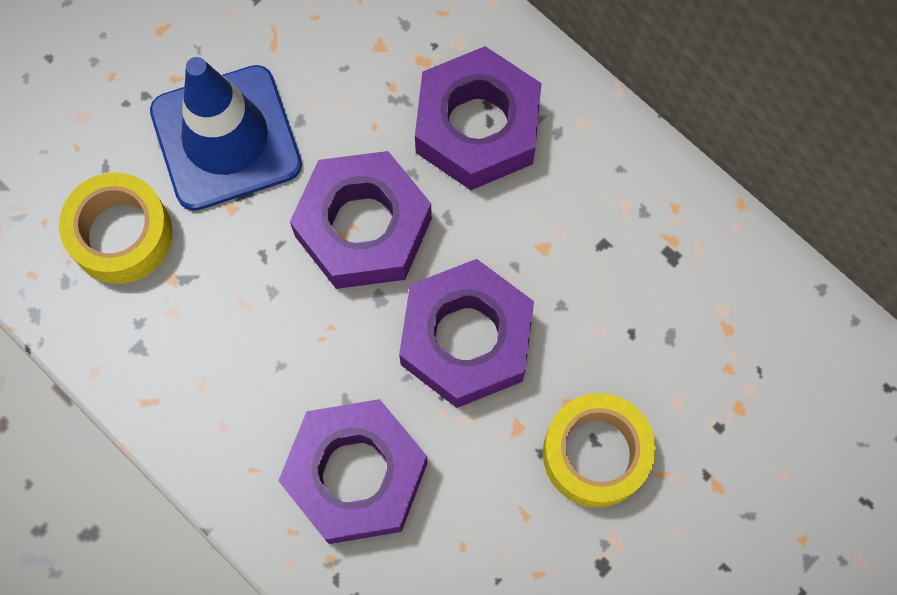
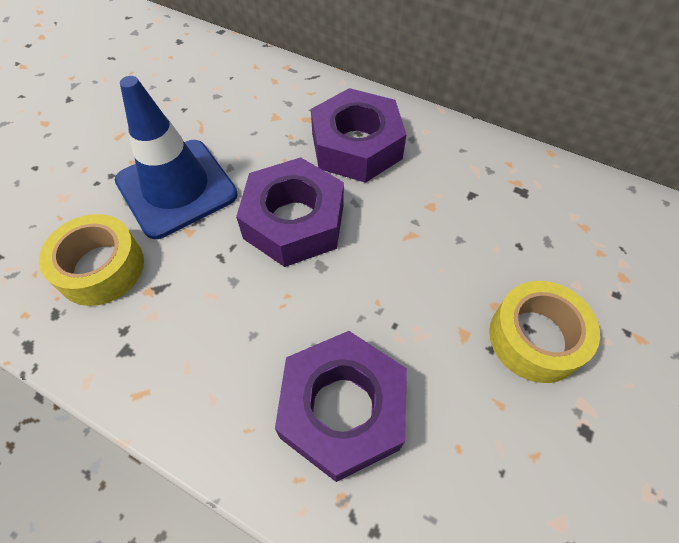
camera: 15 degrees left, 15 degrees down
(466, 339) = (398, 278): purple nut -> none

